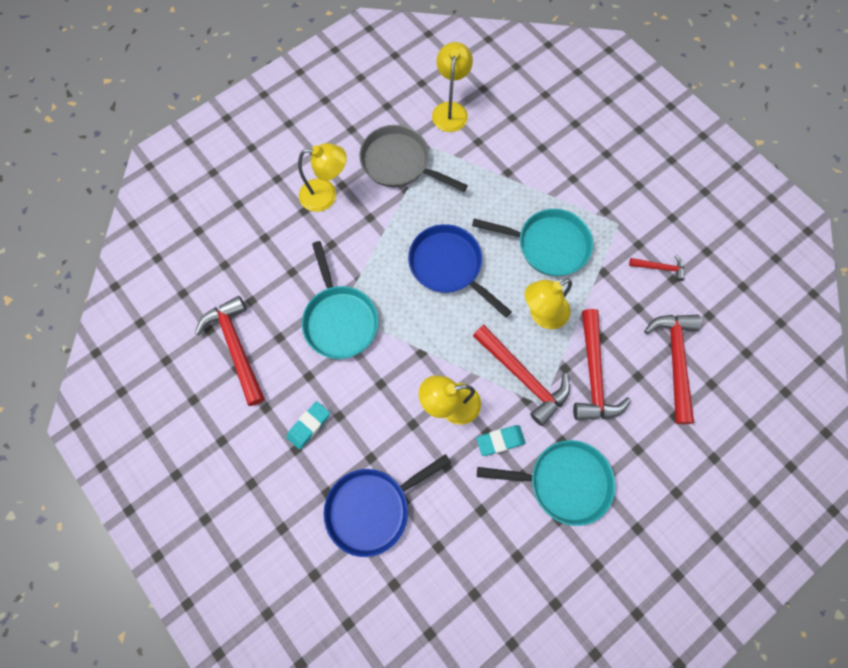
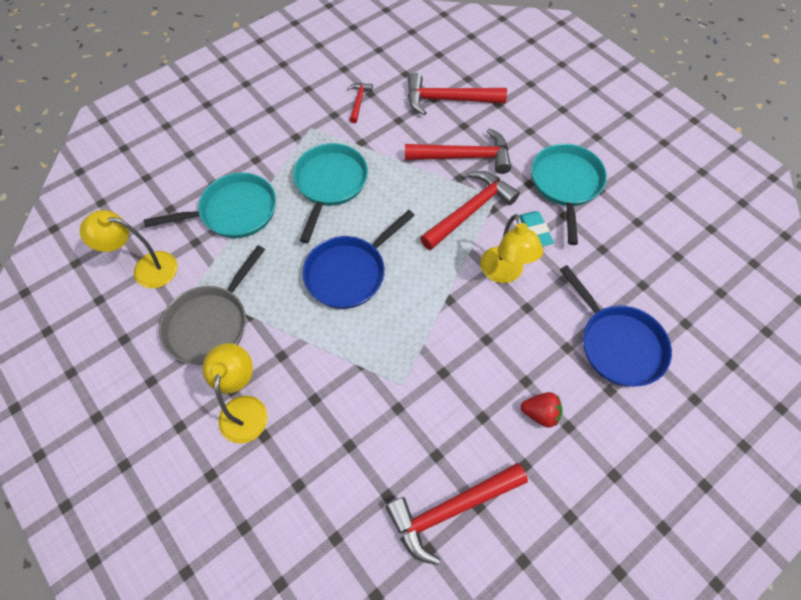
camera: 90 degrees left, 10 degrees down
(309, 425) = (540, 413): turquoise eraser -> red strawberry
(339, 319) = (412, 385): turquoise pan -> turquoise pan (233, 212)
(542, 315) = (405, 192): yellow lamp -> none

